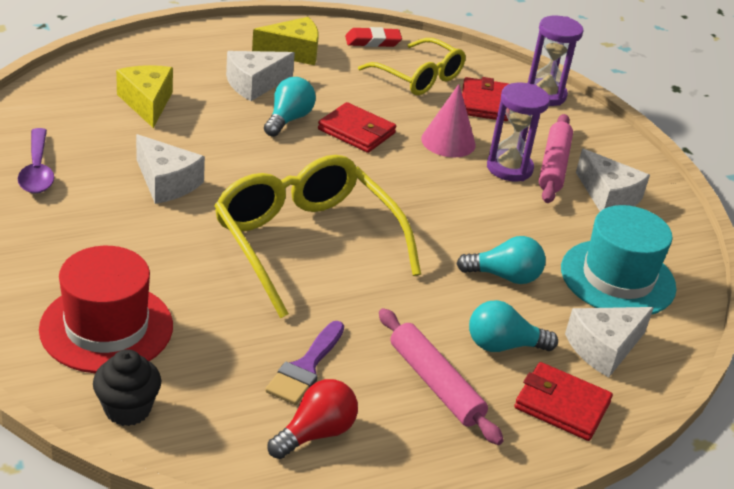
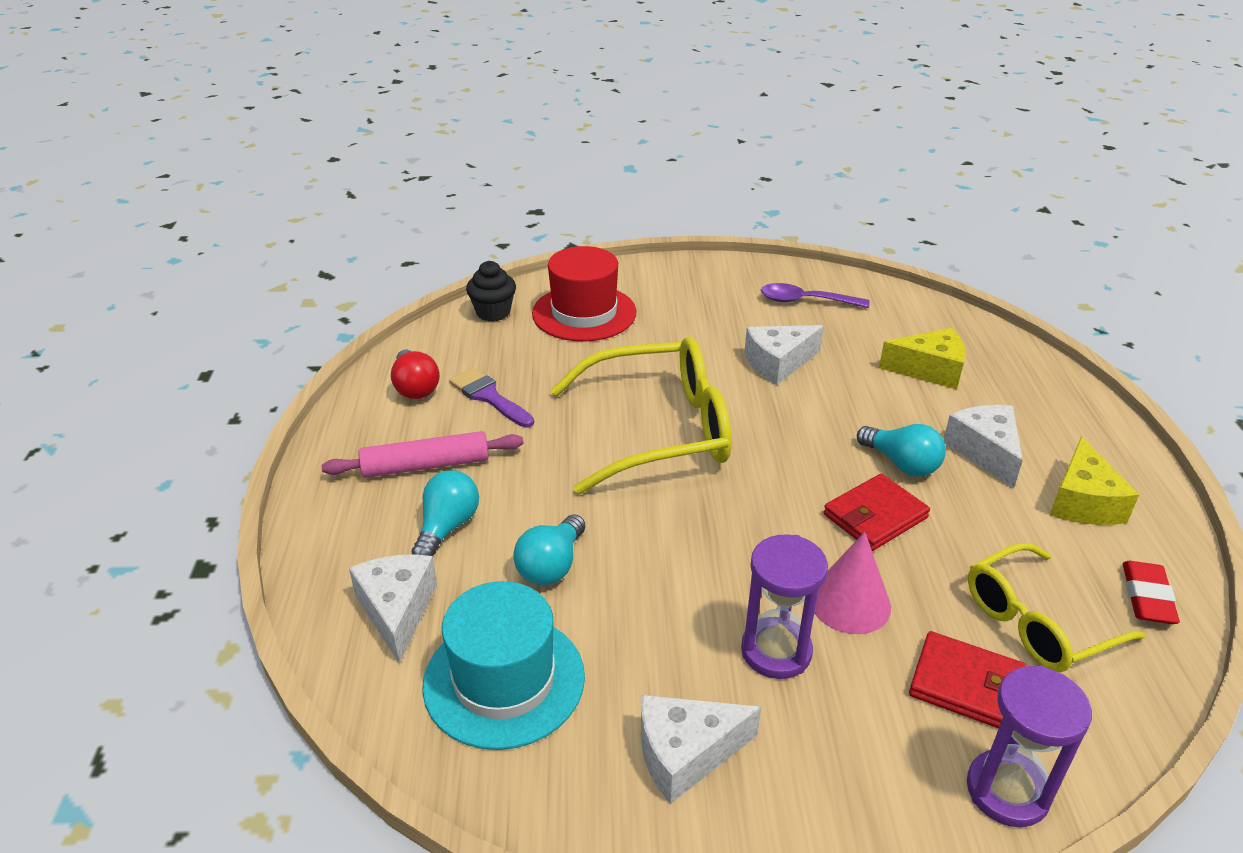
camera: 115 degrees right, 0 degrees up
(554, 166) = (777, 712): pink rolling pin -> none
(562, 405) = (345, 543): red wallet -> none

